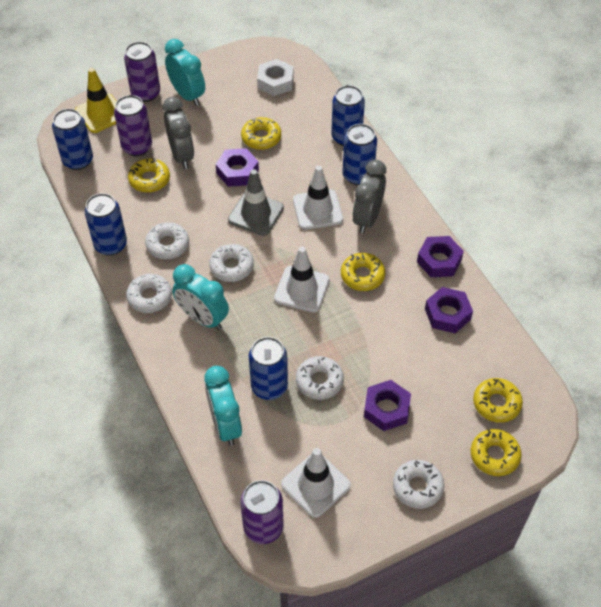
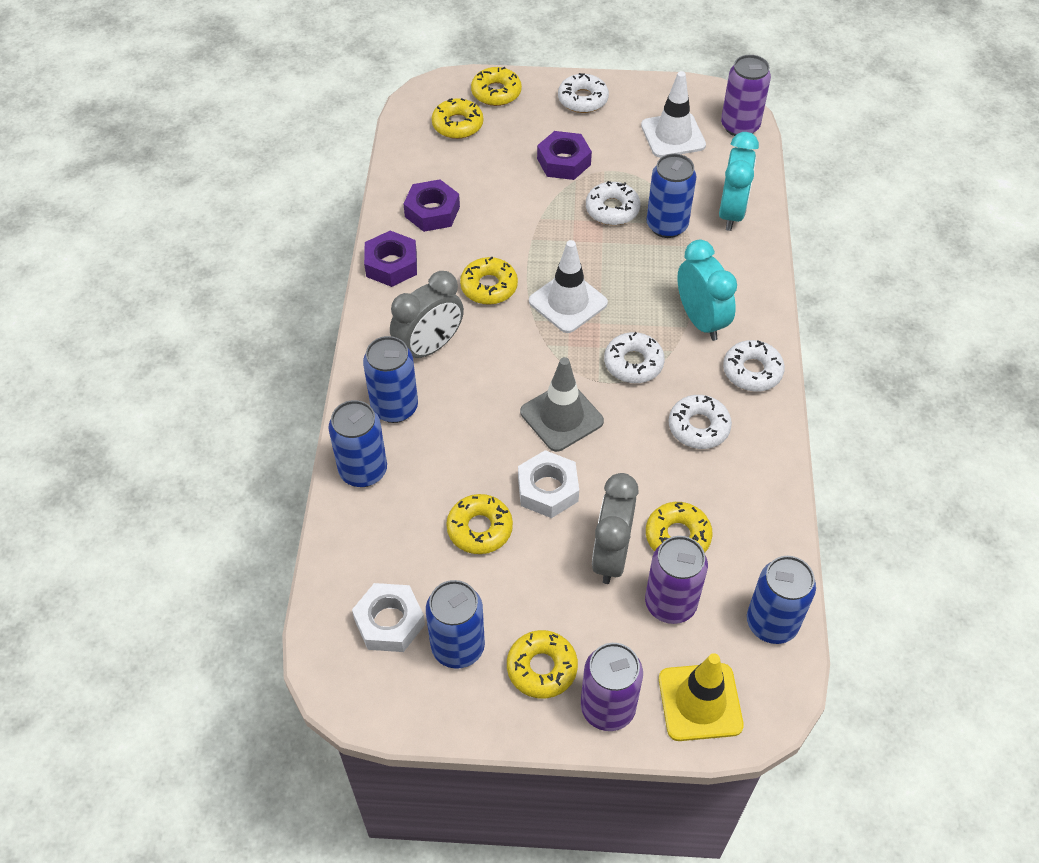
camera: 150 degrees left, 0 degrees up
(110, 245) = (774, 461): blue can -> blue can (458, 647)
(187, 95) = (542, 668): turquoise clock -> yellow donut
(237, 172) = (547, 489): purple nut -> white nut
(317, 210) = (481, 386): white traffic cone -> none

